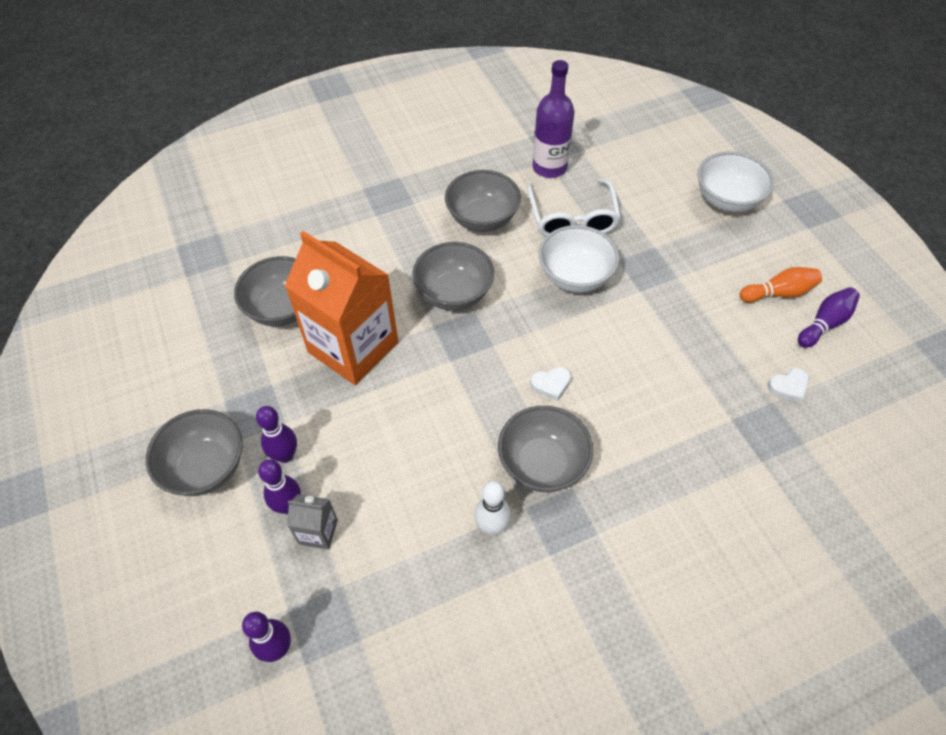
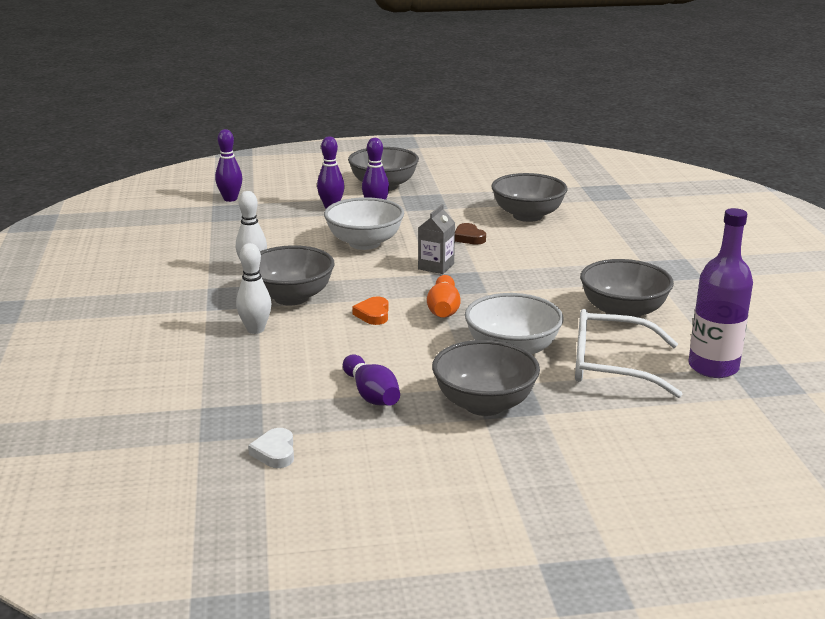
camera: 105 degrees right, 30 degrees down
(318, 532) = (302, 214): grey carton -> grey carton (436, 266)
(353, 347) = (469, 237): orange carton -> brown heart
(454, 293) = (514, 285): grey bowl -> grey bowl (484, 404)
(551, 384) = (373, 314): white heart -> orange heart
(619, 471) = (255, 329): none -> white bowling pin
(727, 200) = (622, 497): white bowl -> white bowl (364, 243)
(779, 293) = (420, 490): orange bowling pin -> orange bowling pin (443, 309)
(824, 324) = (348, 514): purple bowling pin -> purple bowling pin (371, 394)

